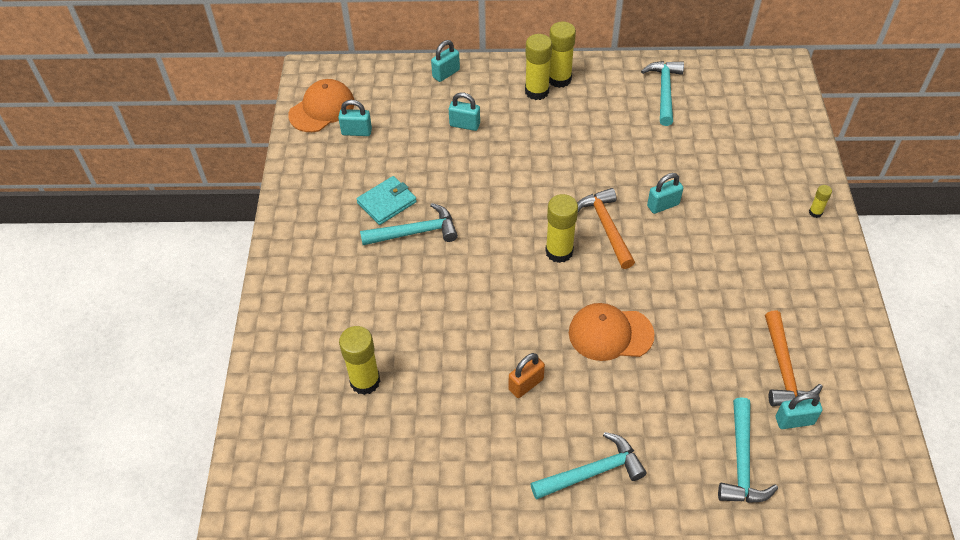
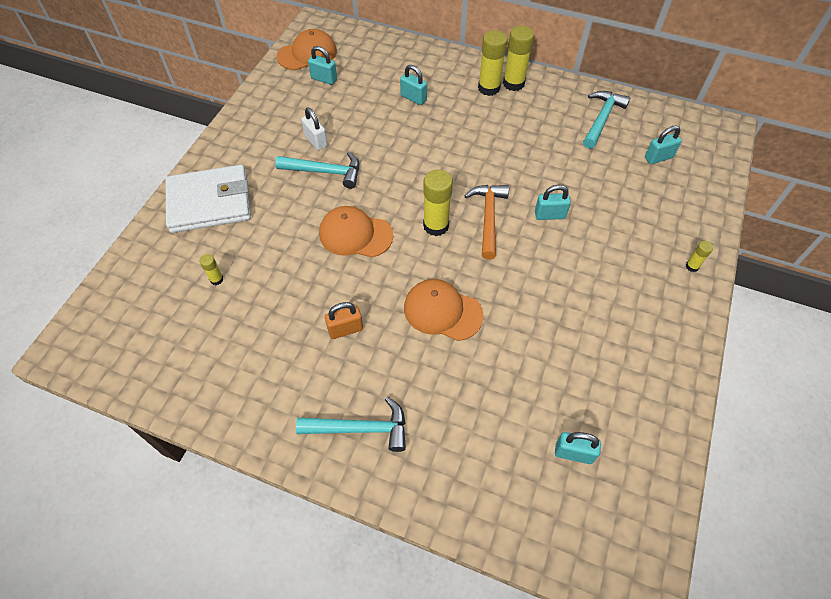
camera: 20 degrees right, 5 degrees up
(309, 304) = (209, 202): none -> white wallet
(365, 381) = (216, 279): yellow glue stick -> yellow glue stick, size x0.49
(387, 202) = (316, 141): turquoise wallet -> white padlock
(446, 73) = (421, 53): turquoise padlock -> turquoise padlock (658, 157)
(483, 287) = (355, 234): none -> orange cap
(741, 462) = (502, 472): turquoise hammer -> none
(783, 369) = (587, 400): orange hammer -> none

